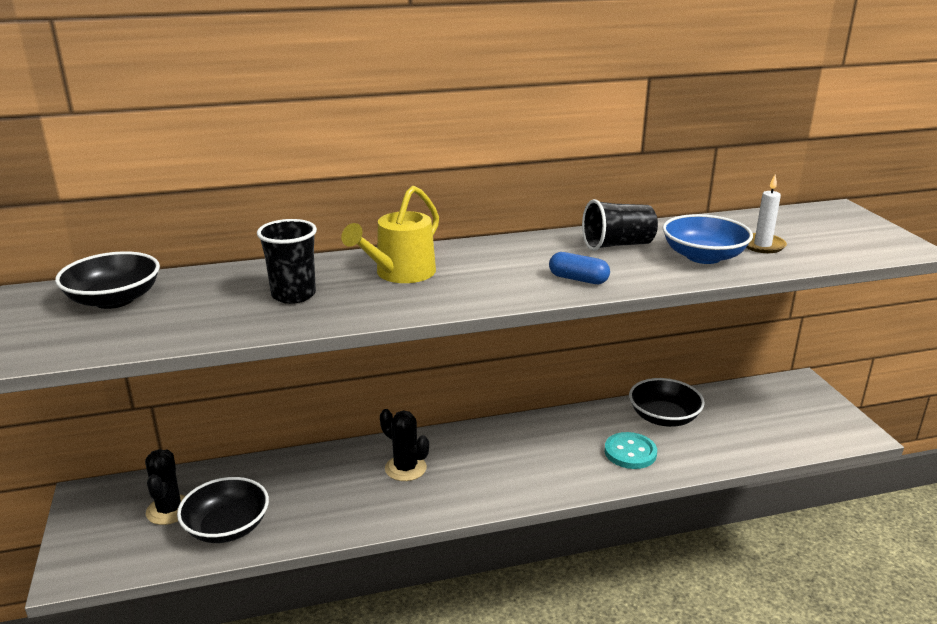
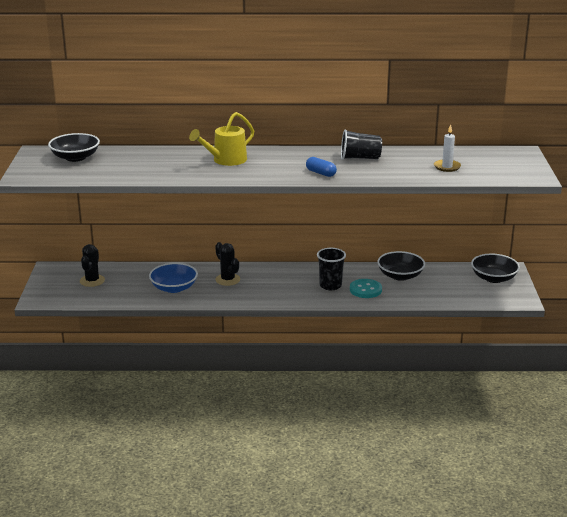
camera: 15 degrees right, 0 degrees up
(227, 527) = (120, 292): black bowl -> black bowl (493, 278)
(293, 295) = (164, 165): black cup -> black cup (330, 285)
(703, 256) = (404, 169): blue bowl -> blue bowl (174, 288)

